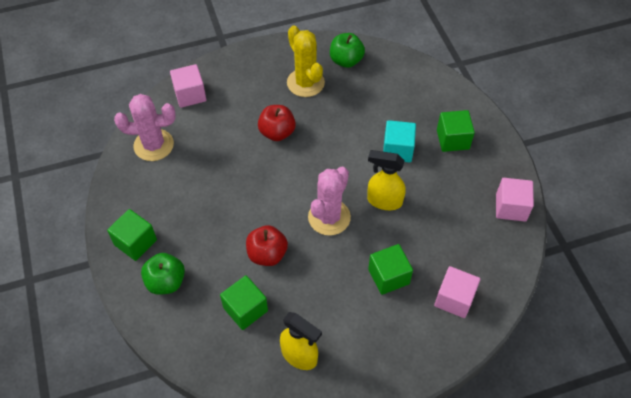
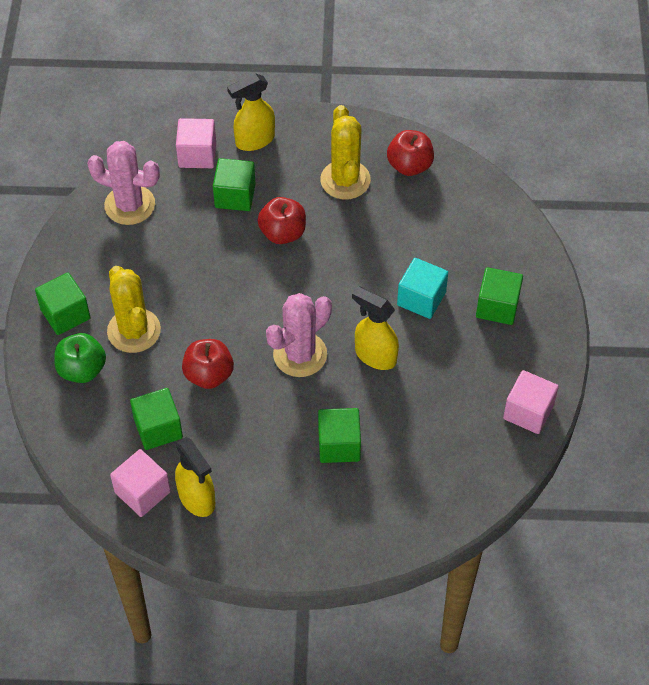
camera: 20 degrees right, 0 degrees up
(195, 238) = (134, 331): none -> yellow cactus
(228, 73) = (254, 140): none -> yellow spray bottle
(230, 116) = (235, 196): none -> green cube
(346, 60) = (409, 165): green apple -> red apple
(454, 299) = (404, 495): pink cube -> pink cube (142, 492)

